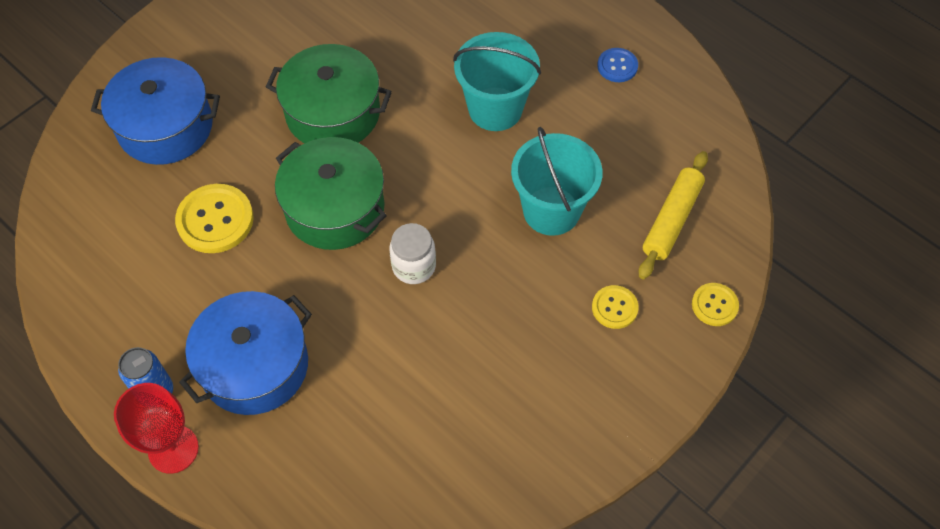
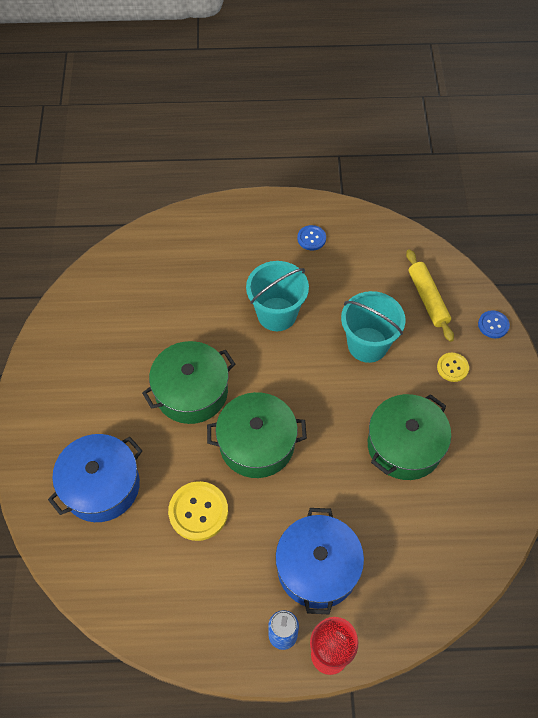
camera: 45 degrees left, 0 degrees up
(414, 266) = (335, 436): white jar -> none
(471, 335) = (404, 445): none -> green pot
(714, 305) = (493, 325): yellow button -> blue button

